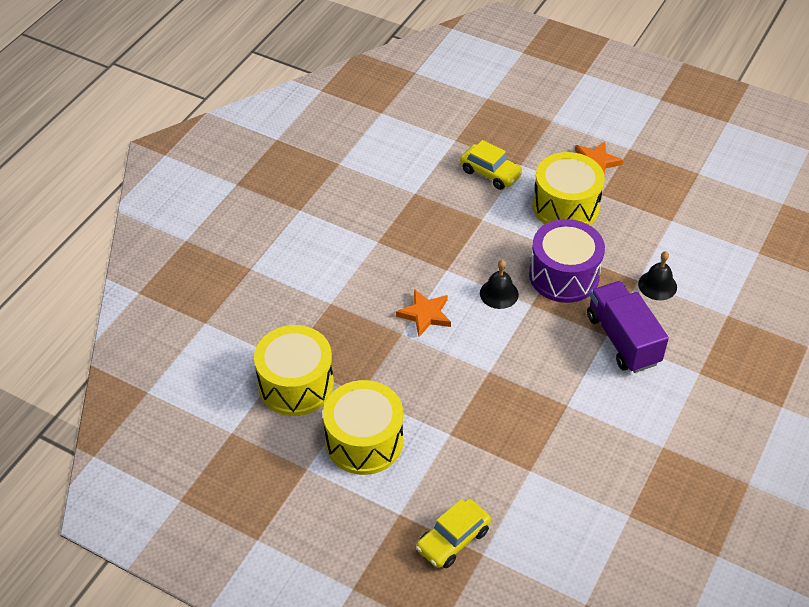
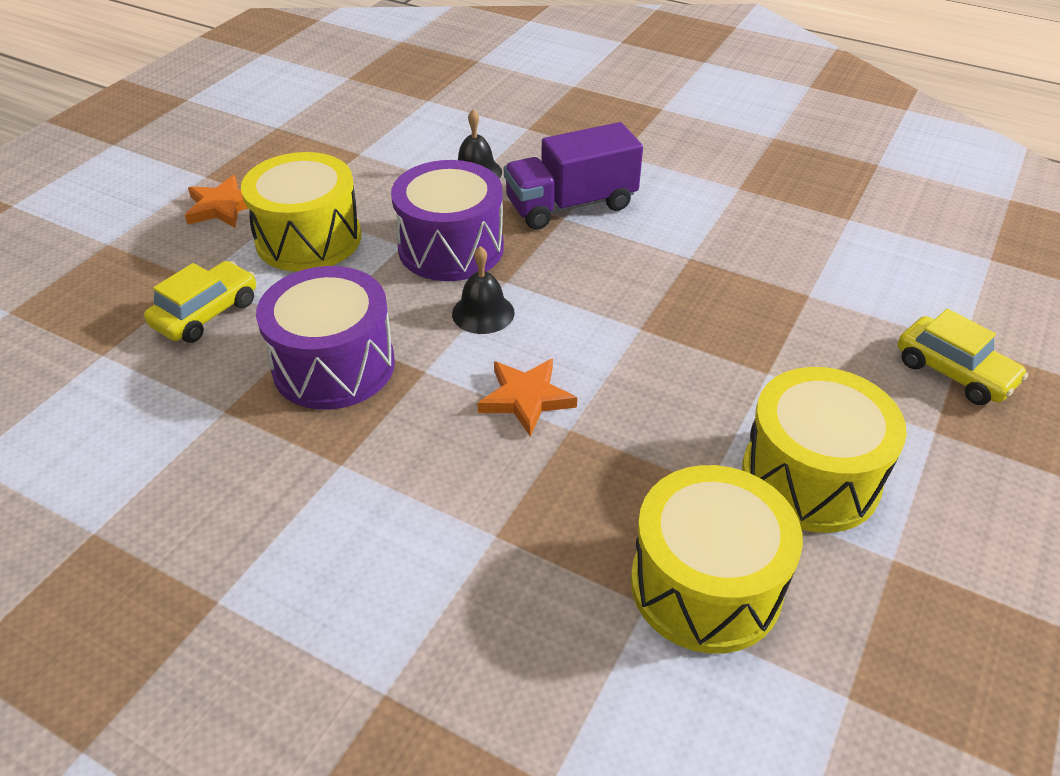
camera: 90 degrees left, 5 degrees down
(449, 231) = (334, 365): none -> purple drum

